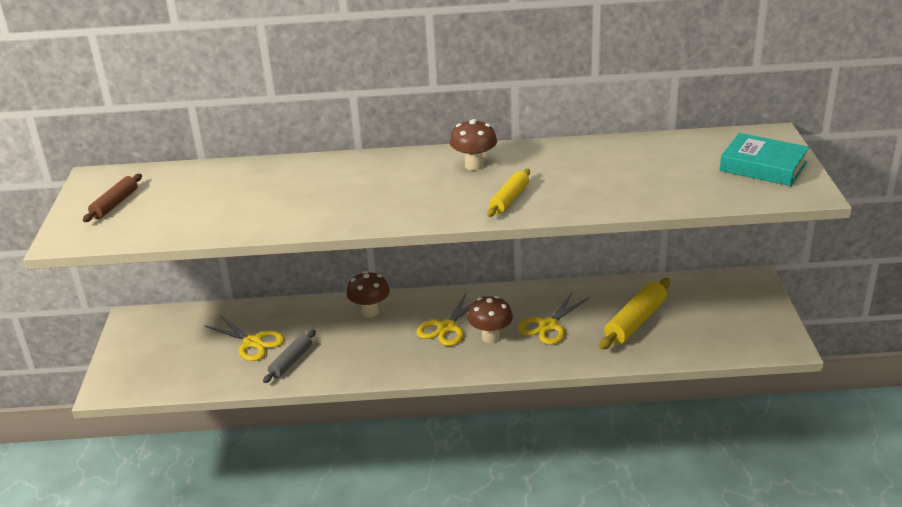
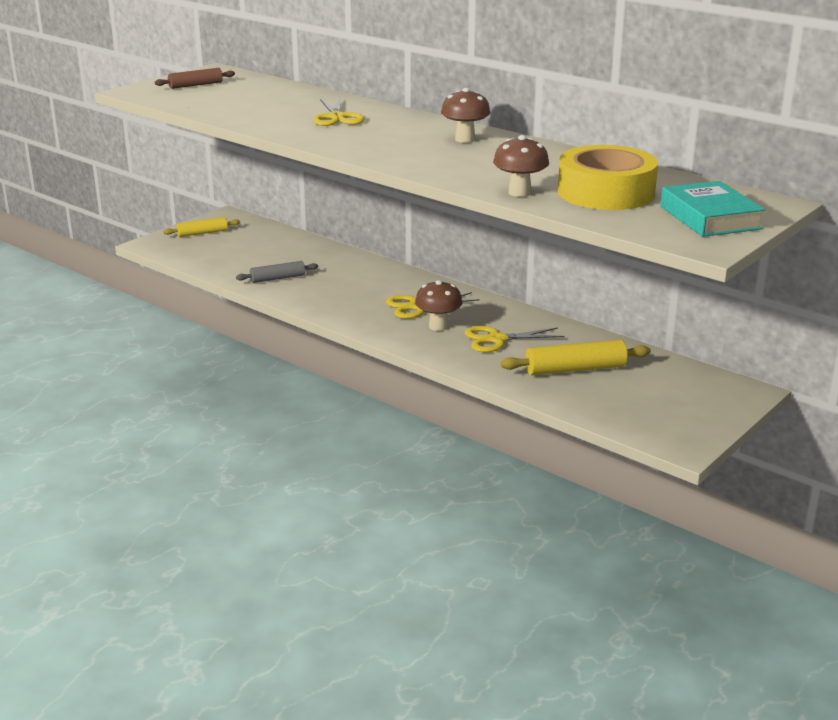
camera: 40 degrees right, 5 degrees down
(253, 342) = (273, 258): yellow scissors -> yellow scissors (337, 117)
(370, 312) = (381, 275): brown mushroom -> brown mushroom (519, 192)
(509, 199) = (442, 164): yellow rolling pin -> yellow rolling pin (202, 233)
(665, 174) = (606, 192): none -> yellow tape

